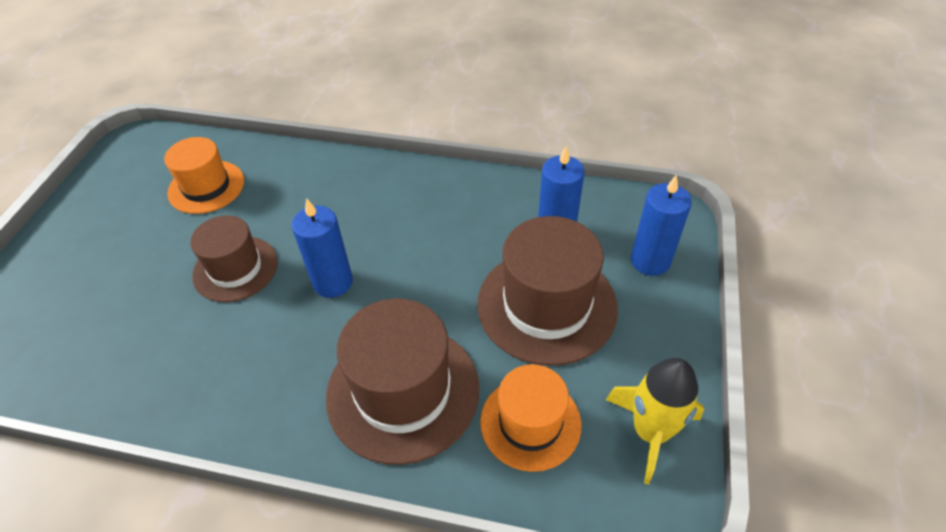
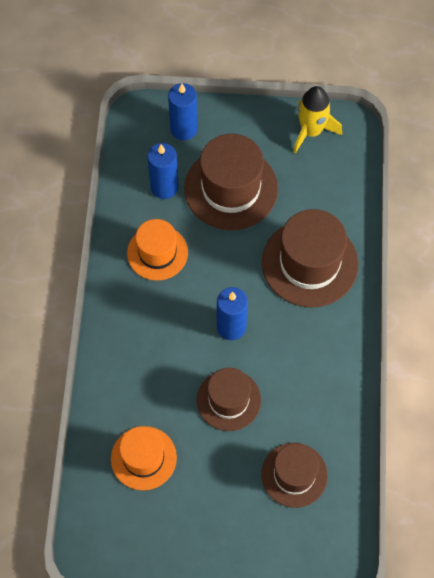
camera: 100 degrees left, 15 degrees up
(103, 326) = (294, 475): none -> brown hat
(530, 423) = (317, 191): orange hat -> orange hat (157, 253)

